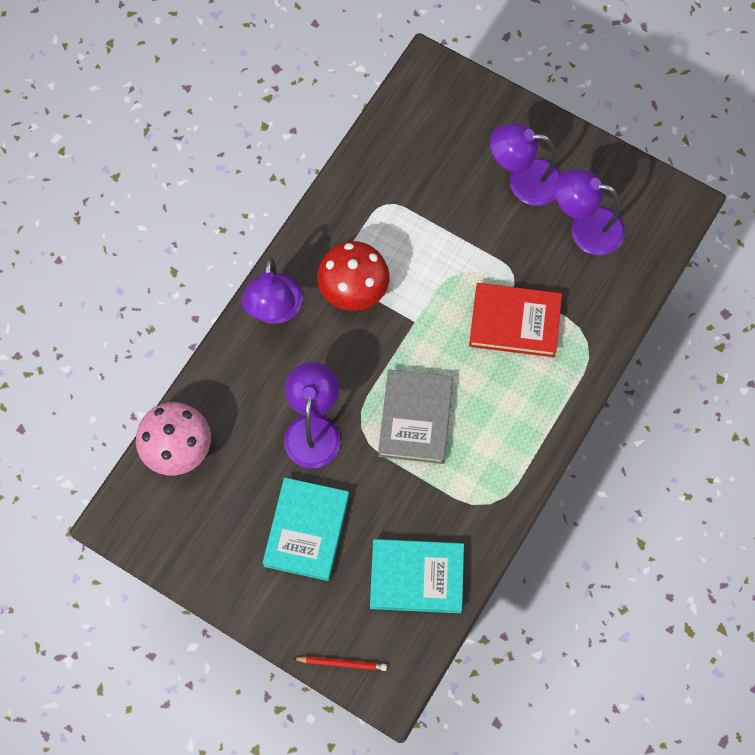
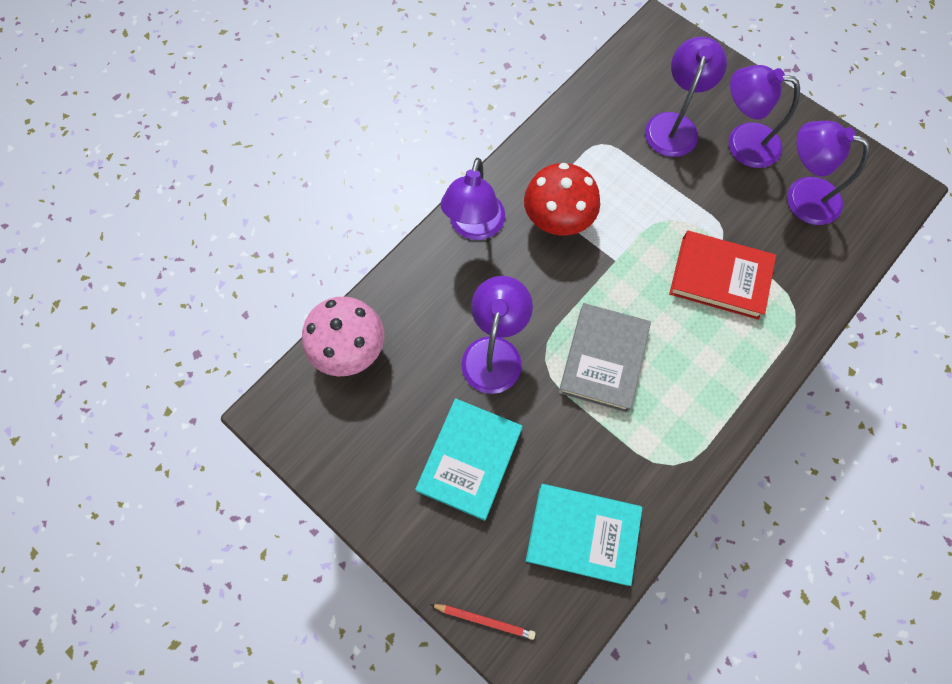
camera: 10 degrees right, 0 degrees up
(455, 173) = (674, 125): none -> purple lamp

